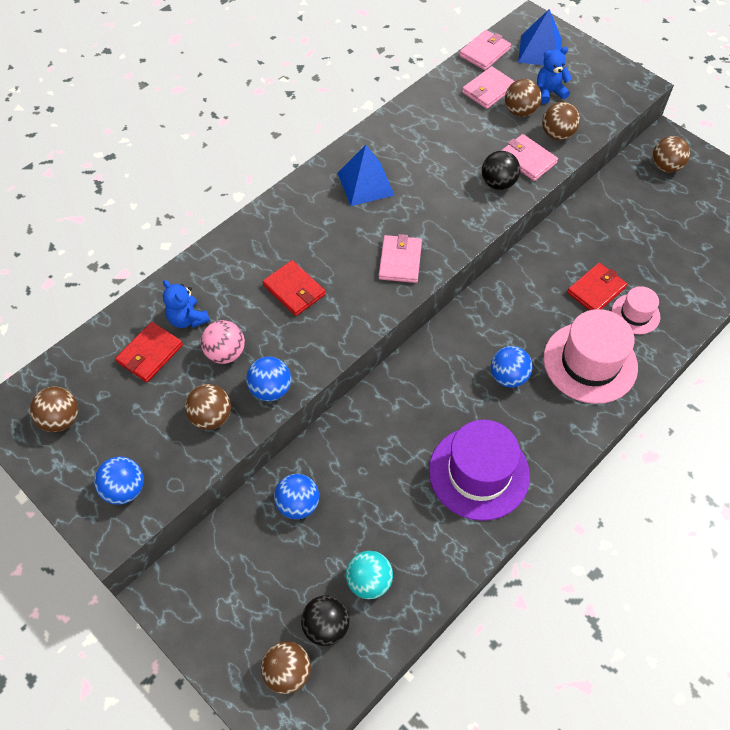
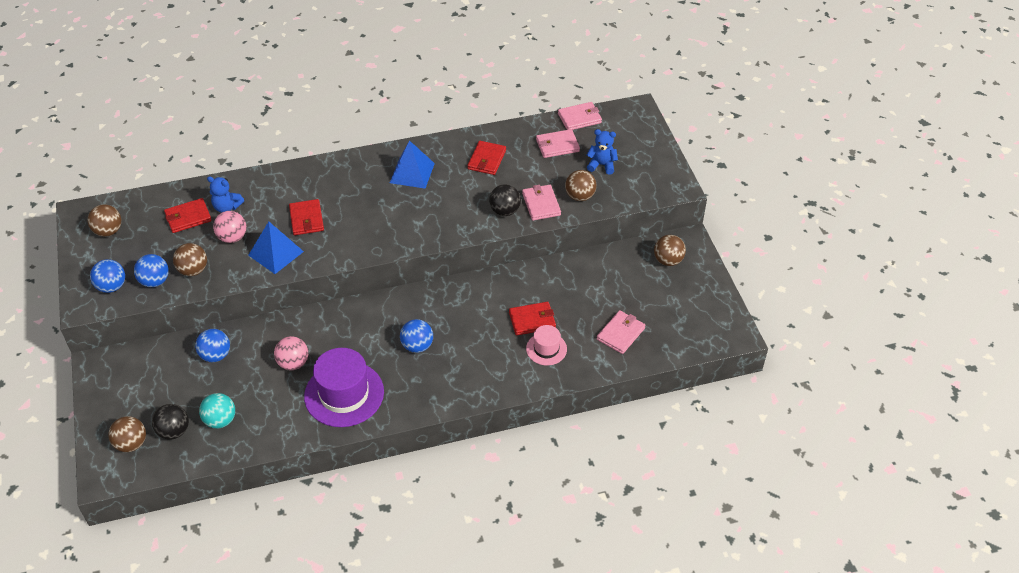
camera: 30 degrees right, 10 degrees down
(187, 319) = (227, 207): blue teddy bear -> blue teddy bear turned 60 degrees counterclockwise
(270, 389) = (241, 271): blue ball -> blue ball (155, 281)
(394, 466) = (293, 363): none -> pink ball
(400, 261) = (391, 231): pink wallet -> pink wallet (621, 334)
(431, 135) = (486, 160): none -> red wallet
(520, 111) = (567, 169): brown ball -> none
(540, 50) = (623, 133): blue pyramid -> blue pyramid (276, 253)
(590, 362) = (483, 364): pink hat -> none

